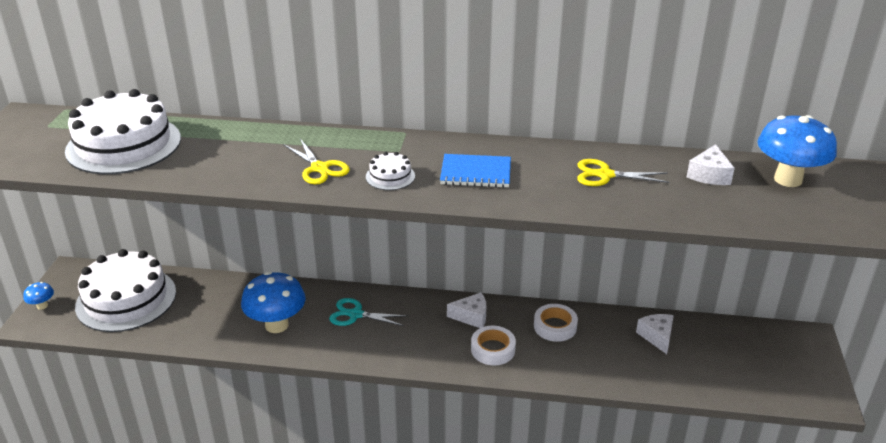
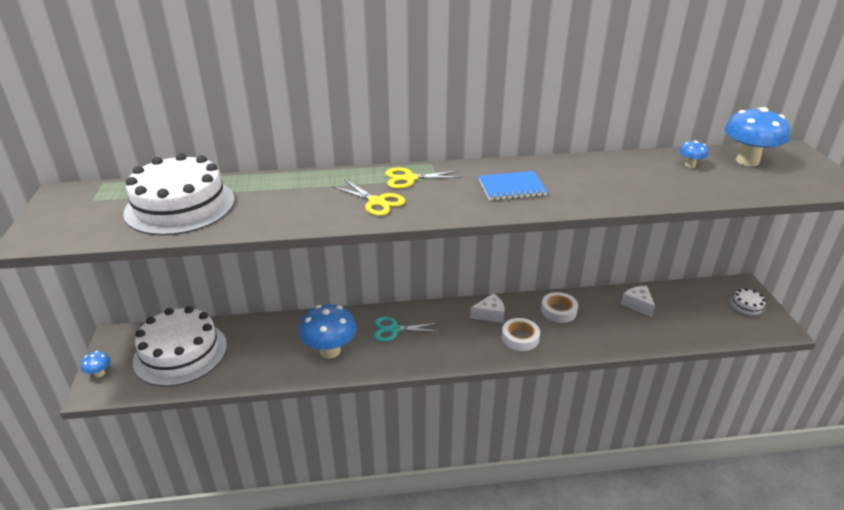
camera: 15 degrees left, 0 degrees up
(390, 176) = (442, 200): white cake -> white cake (747, 306)
(605, 175) = (613, 176): yellow scissors -> yellow scissors (409, 179)
(709, 175) = (690, 165): white cheese -> blue mushroom

